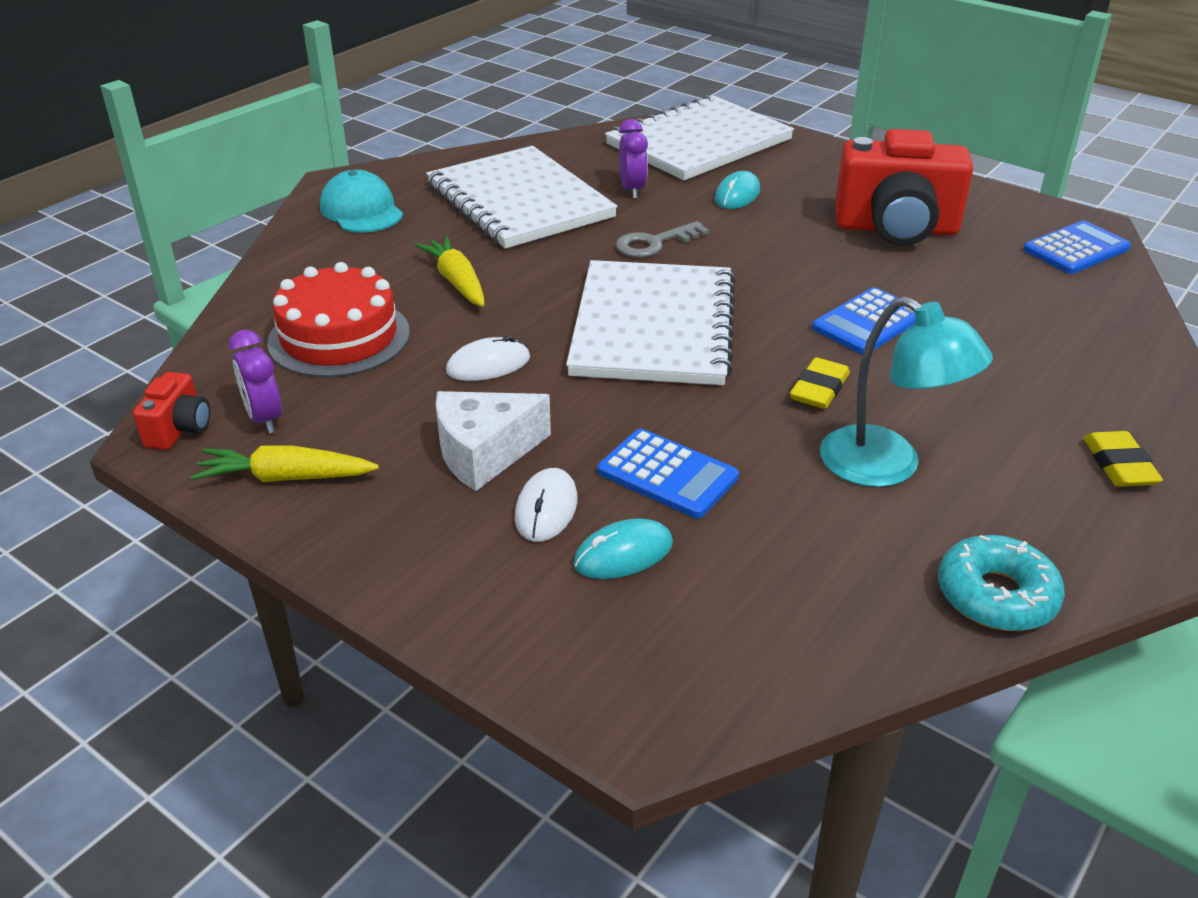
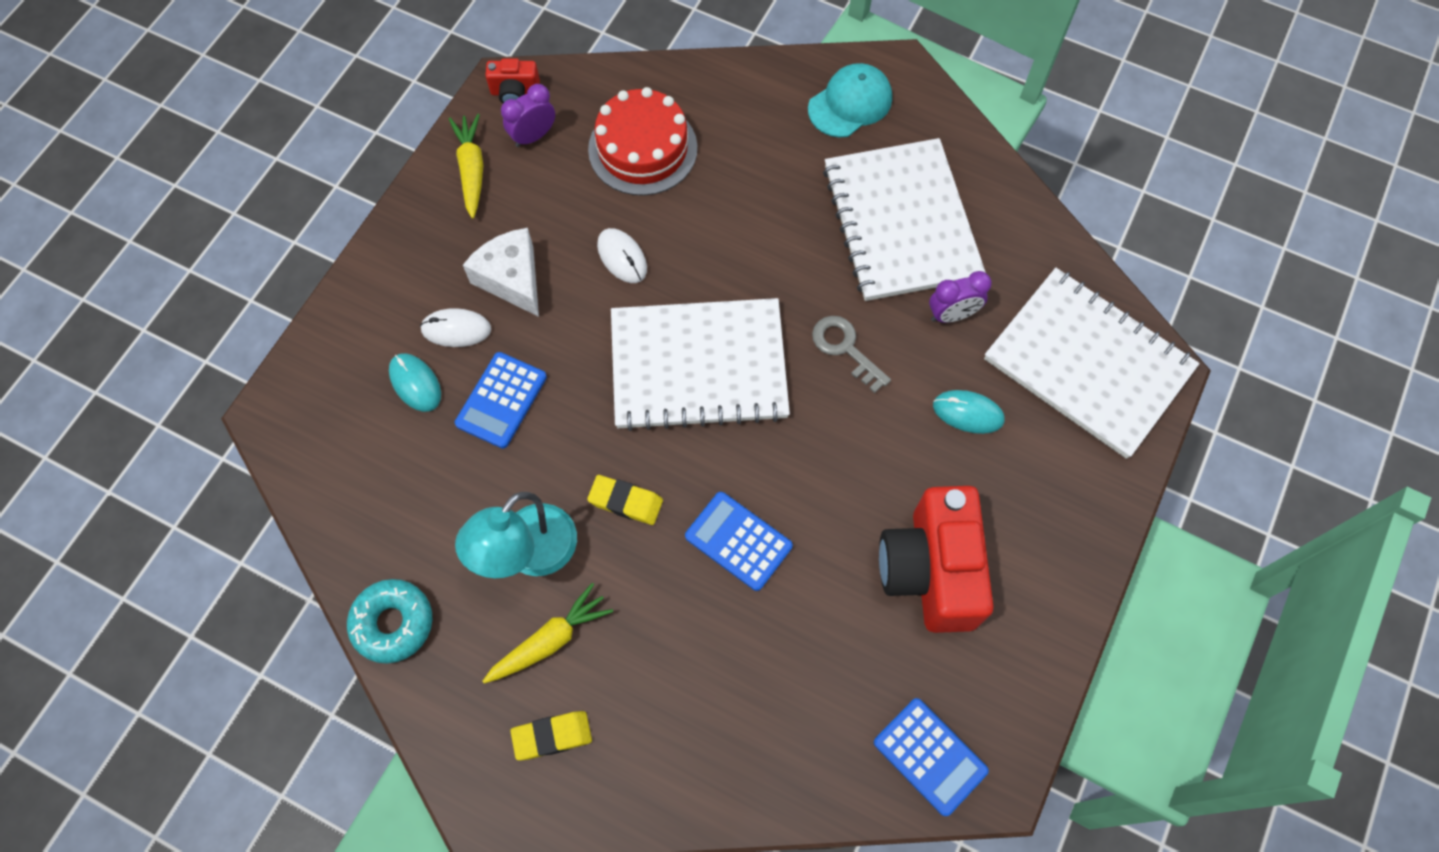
camera: 80 degrees right, 30 degrees up
(457, 282) = (742, 206): yellow carrot -> yellow carrot (550, 640)
(519, 201) = (901, 222): white notebook -> white notebook turned 60 degrees counterclockwise

